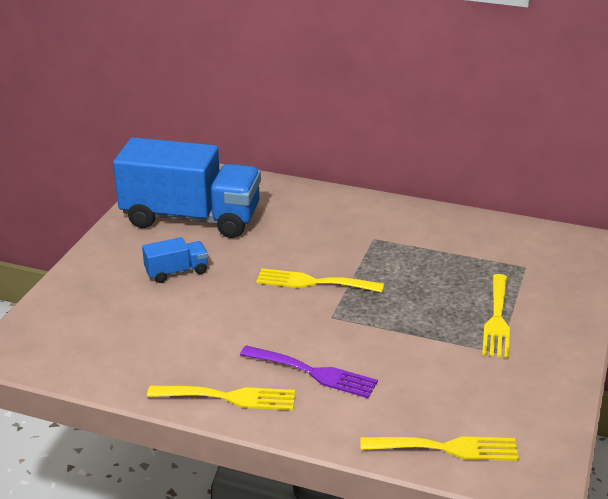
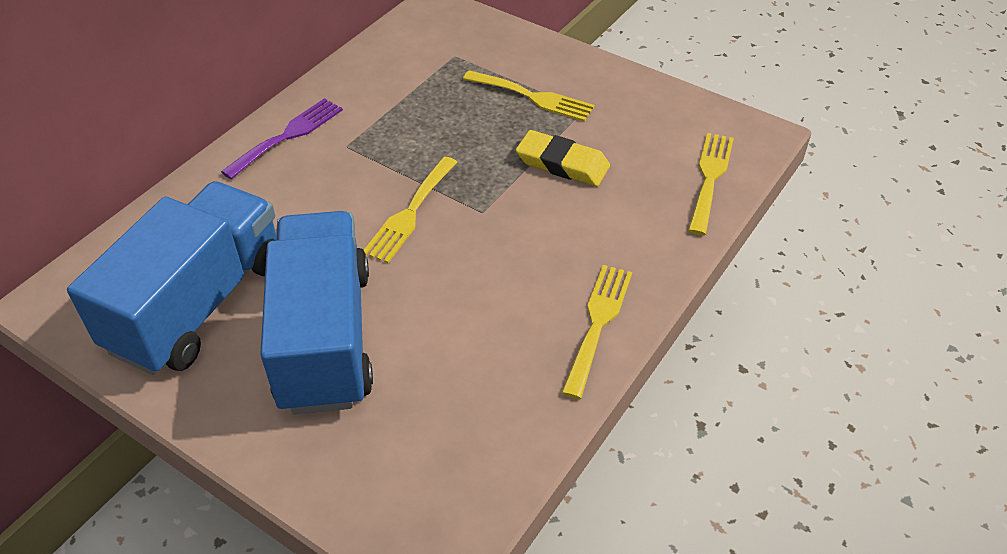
camera: 75 degrees left, 15 degrees up
(176, 272) = (325, 338): blue truck -> blue truck, size x2.39
(314, 373) = (575, 245): purple fork -> purple fork (288, 135)
(414, 350) = (562, 163): none -> yellow eraser

